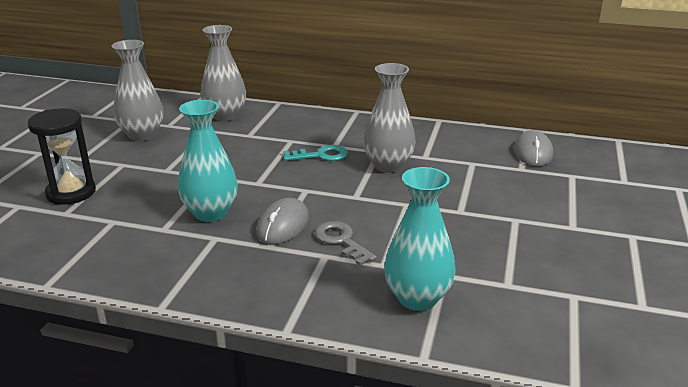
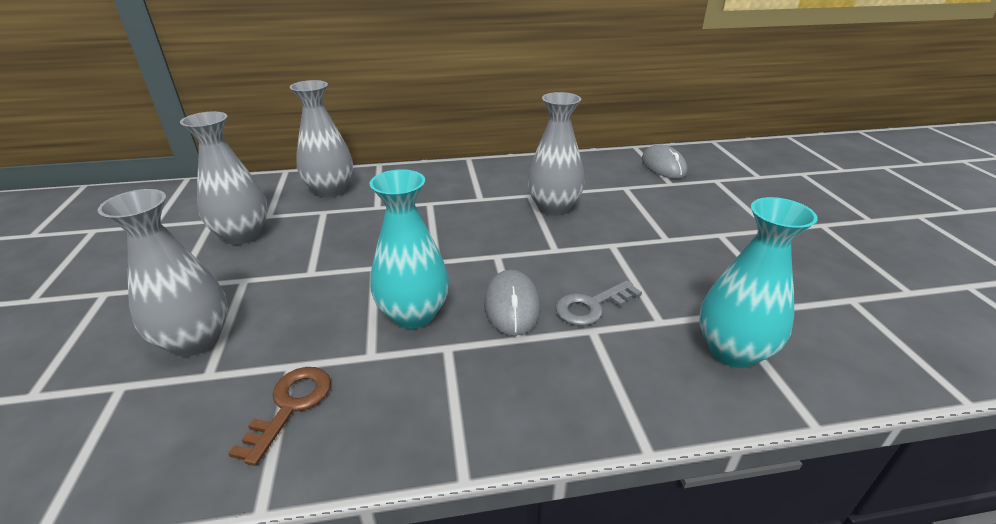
camera: 25 degrees left, 5 degrees up
(71, 193) = (196, 340): black hourglass -> grey vase
(97, 242) = (290, 406): none -> brown key
(321, 155) = (476, 212): turquoise key -> none
(341, 241) = (591, 306): grey key -> grey key turned 60 degrees counterclockwise

